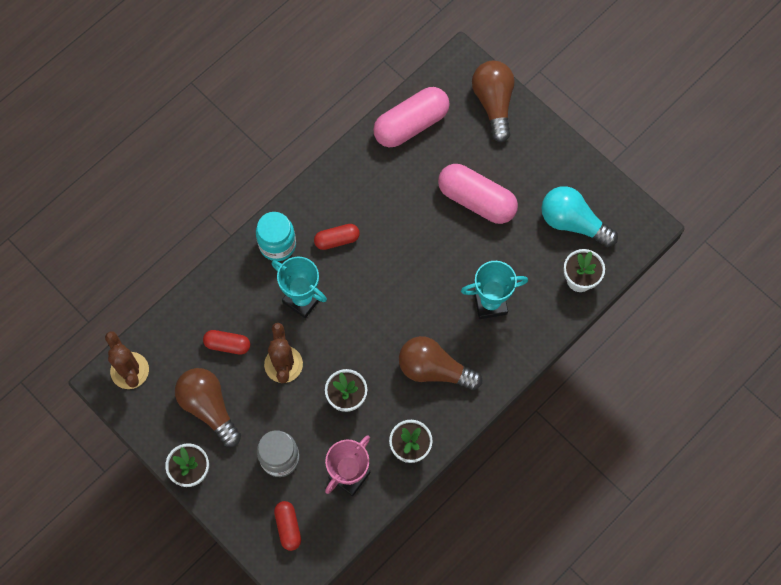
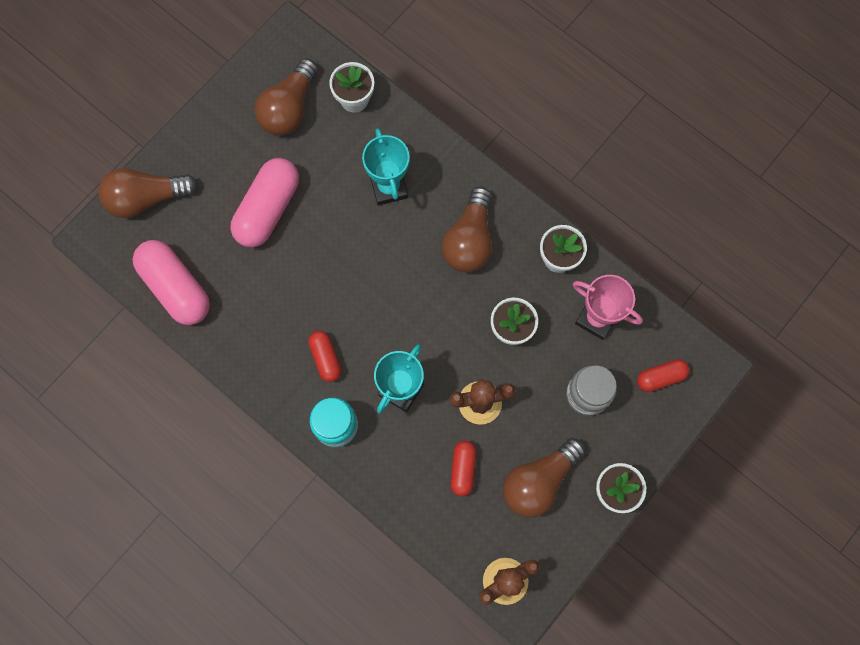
camera: 95 degrees left, 5 degrees up
(573, 223) = (289, 108): turquoise light bulb -> brown light bulb

